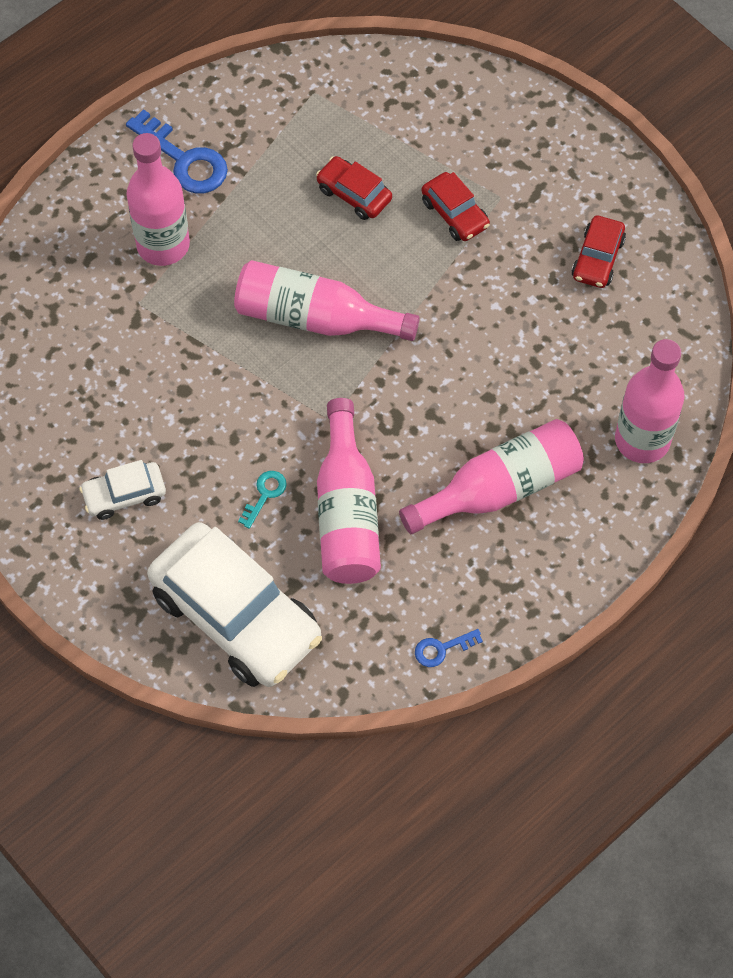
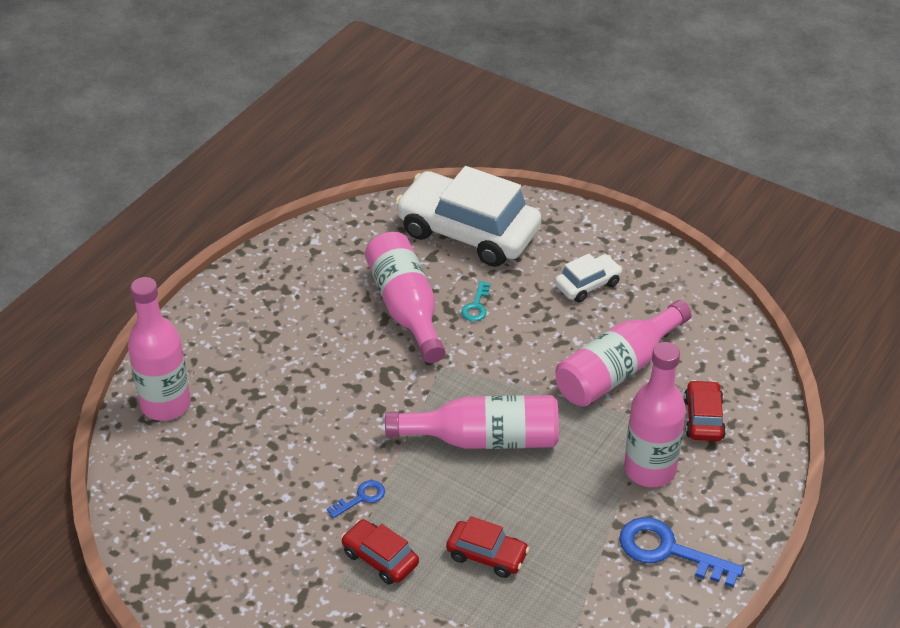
camera: 165 degrees right, 20 degrees down
(442, 649) = (306, 242): blue key -> blue key (361, 498)
(500, 488) = (283, 347): pink bottle -> pink bottle (617, 370)
(597, 258) = (228, 546): red car -> red car (703, 418)

